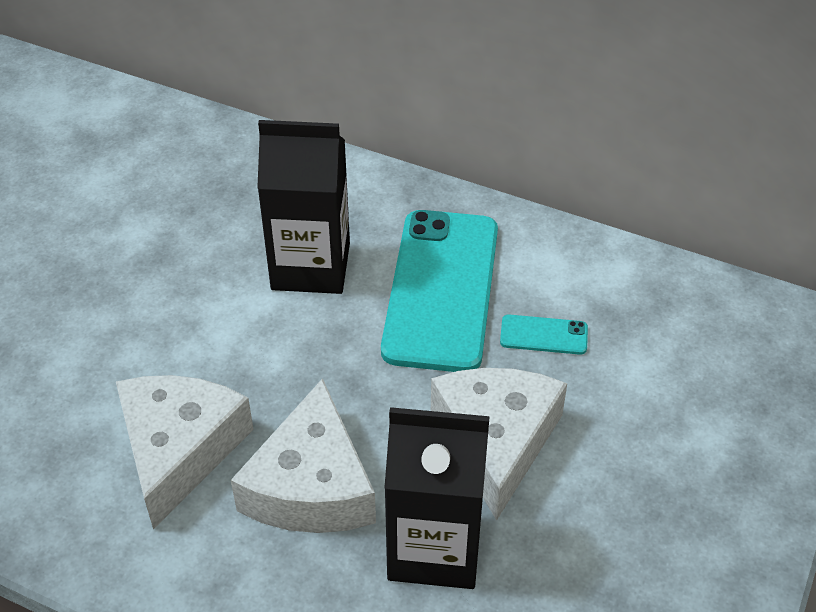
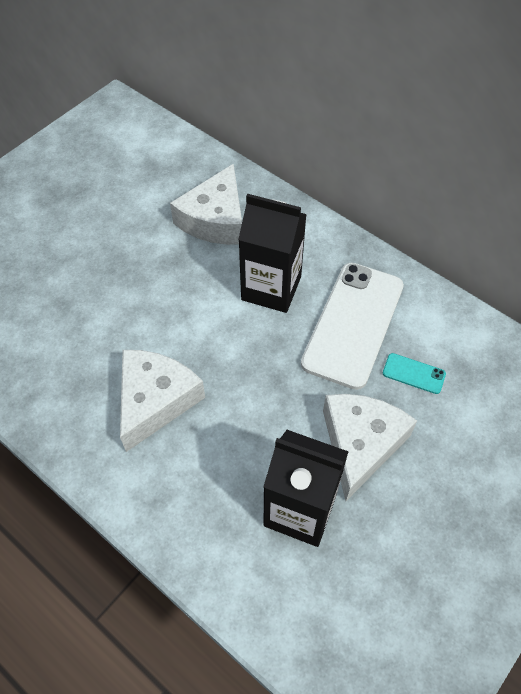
camera: 15 degrees right, 10 degrees up
(311, 485) = (232, 446): white cheese -> white cheese (215, 219)
(441, 289) = (353, 324): turquoise phone -> white phone

